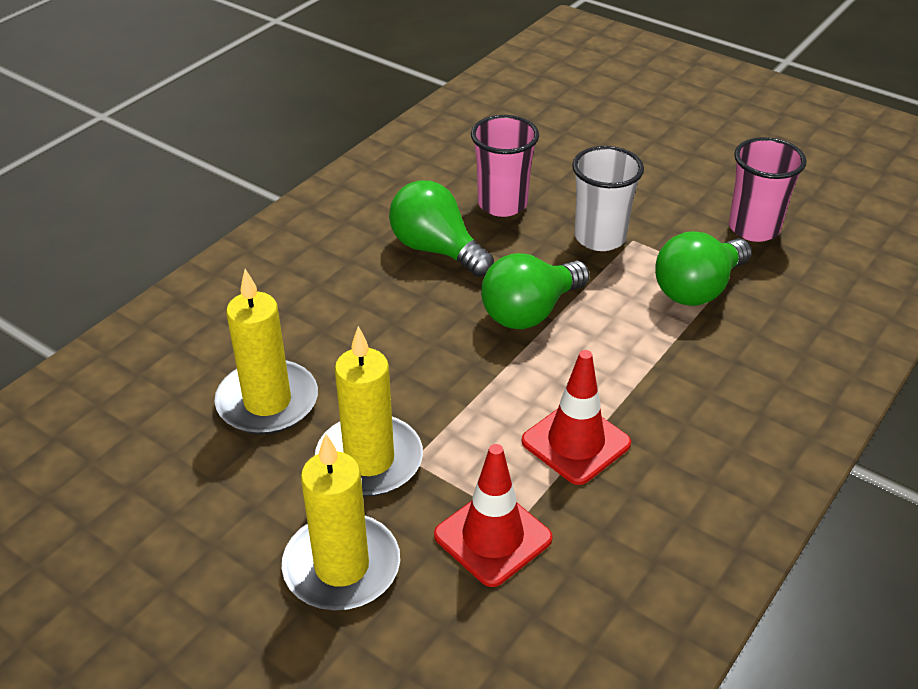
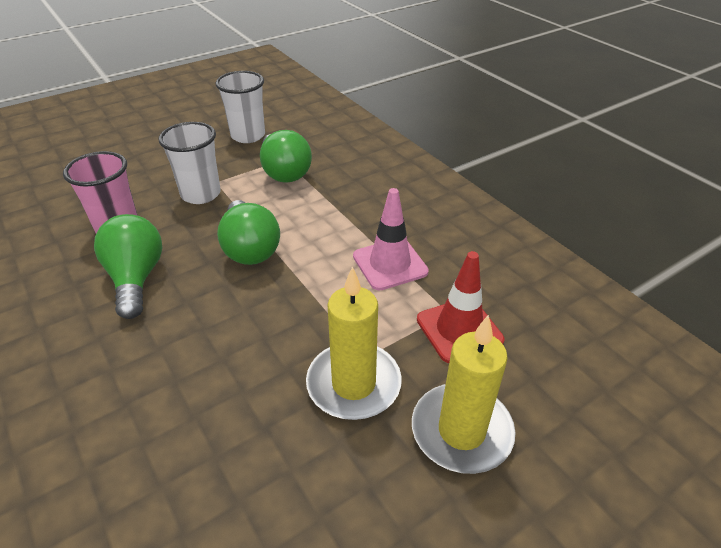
camera: 70 degrees left, 0 degrees up
(267, 402) = (242, 446): yellow candle -> none
(436, 249) = (136, 278): green light bulb -> green light bulb turned 105 degrees clockwise
(576, 442) = (390, 264): red traffic cone -> pink traffic cone
(754, 228) = (248, 136): pink cup -> white cup

